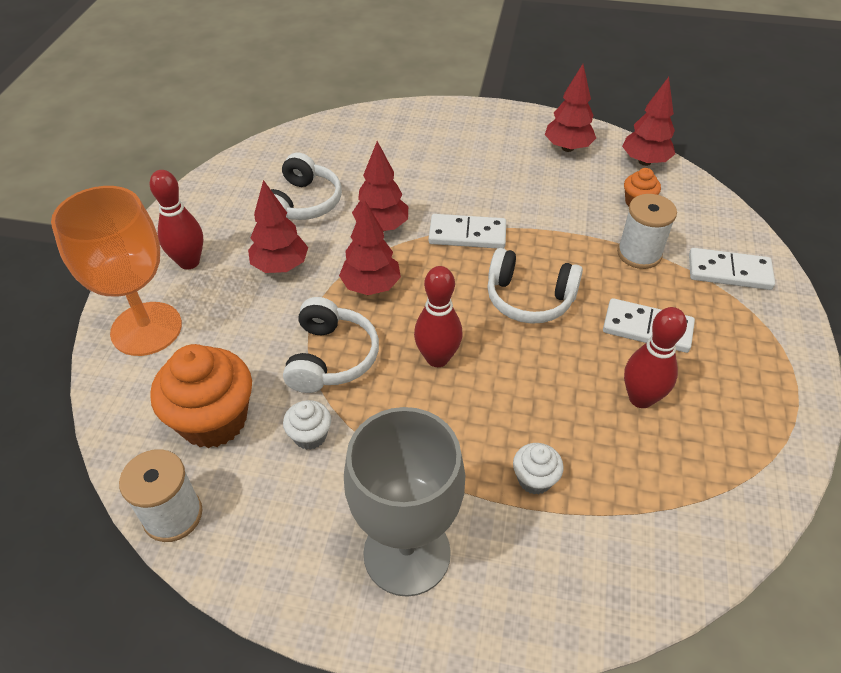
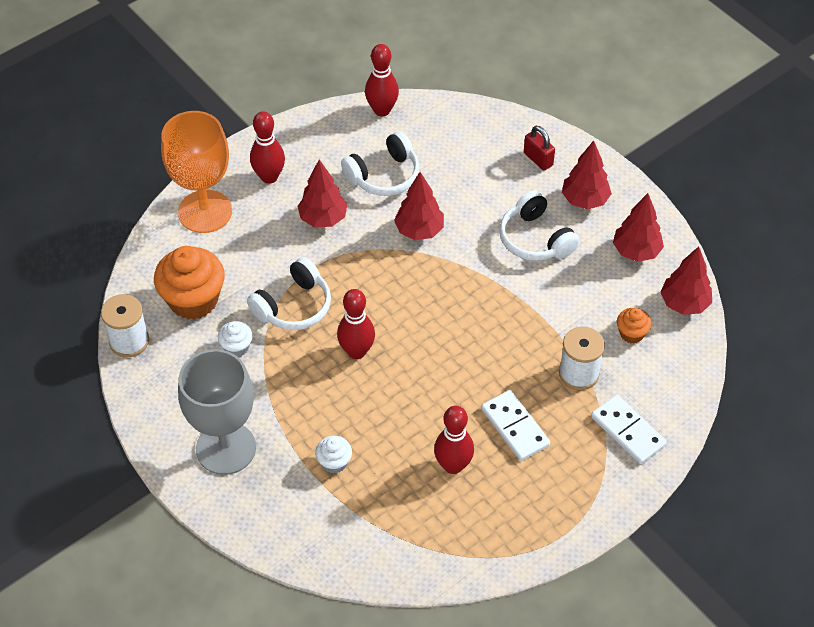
camera: 40 degrees right, 5 degrees up
(248, 159) = (382, 110): none -> red bowling pin
(371, 287) = (366, 273): red tree -> red tree (584, 200)
(419, 128) = (538, 159): none -> red padlock
(467, 235) = (472, 276): white domino -> none
(529, 298) = (460, 352): white headphones -> white headphones (535, 239)

